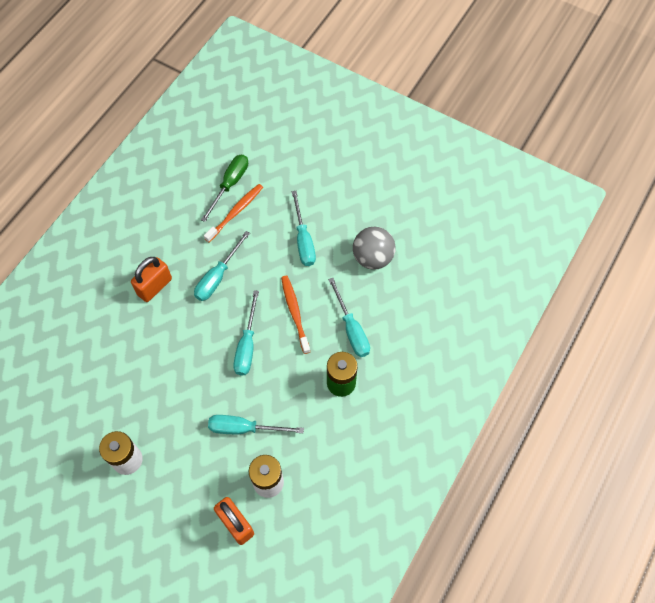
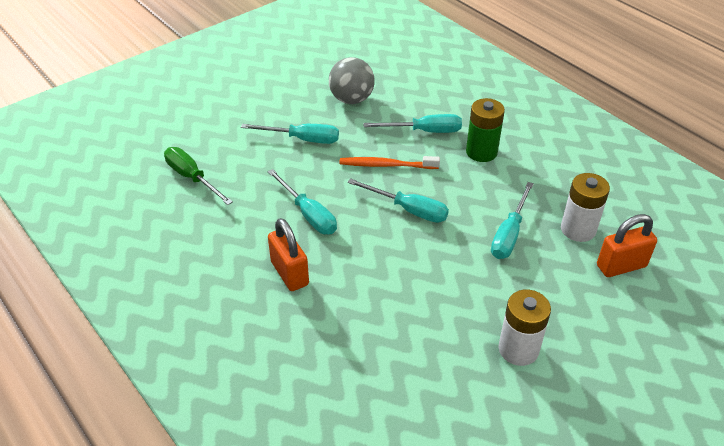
camera: 70 degrees left, 20 degrees down
(235, 212) = (232, 181): orange toothbrush -> none

